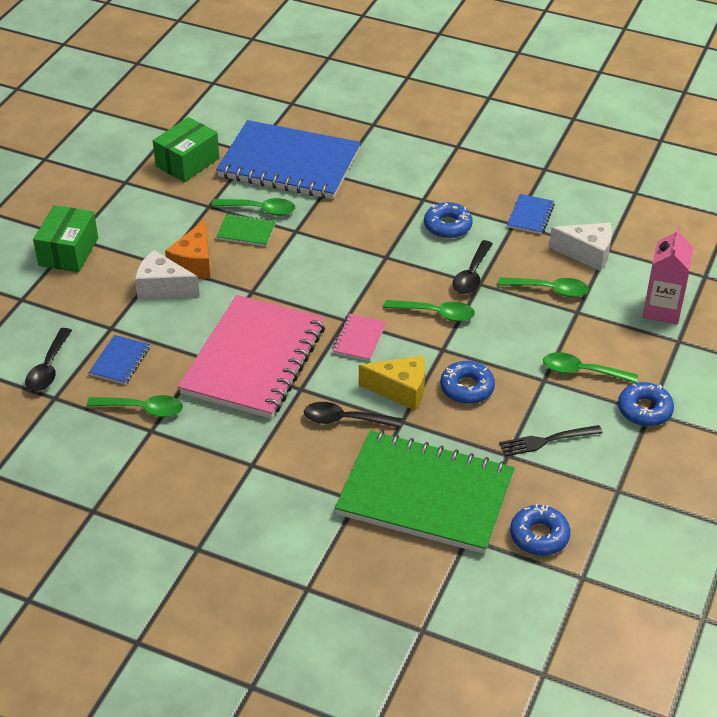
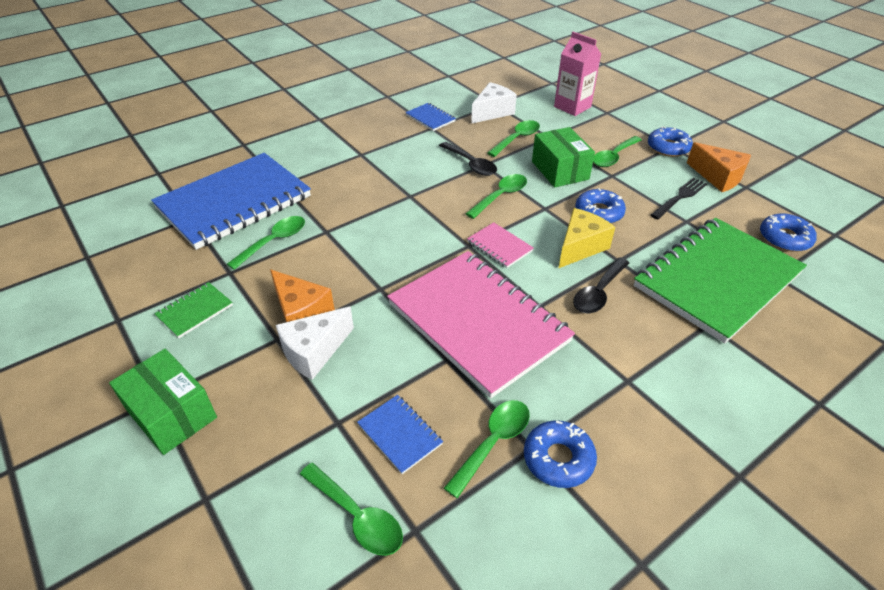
camera: 60 degrees left, 0 degrees up
(48, 368) = (357, 516): black spoon -> green spoon
(187, 162) = (149, 263): green box -> green box (560, 170)
(246, 232) = (294, 261): green notebook -> green notebook (195, 311)
(447, 226) = (404, 155): blue donut -> blue donut (558, 458)
(547, 441) = (679, 197): black fork -> black fork turned 150 degrees counterclockwise
(617, 463) = (718, 177): none -> orange cheese

